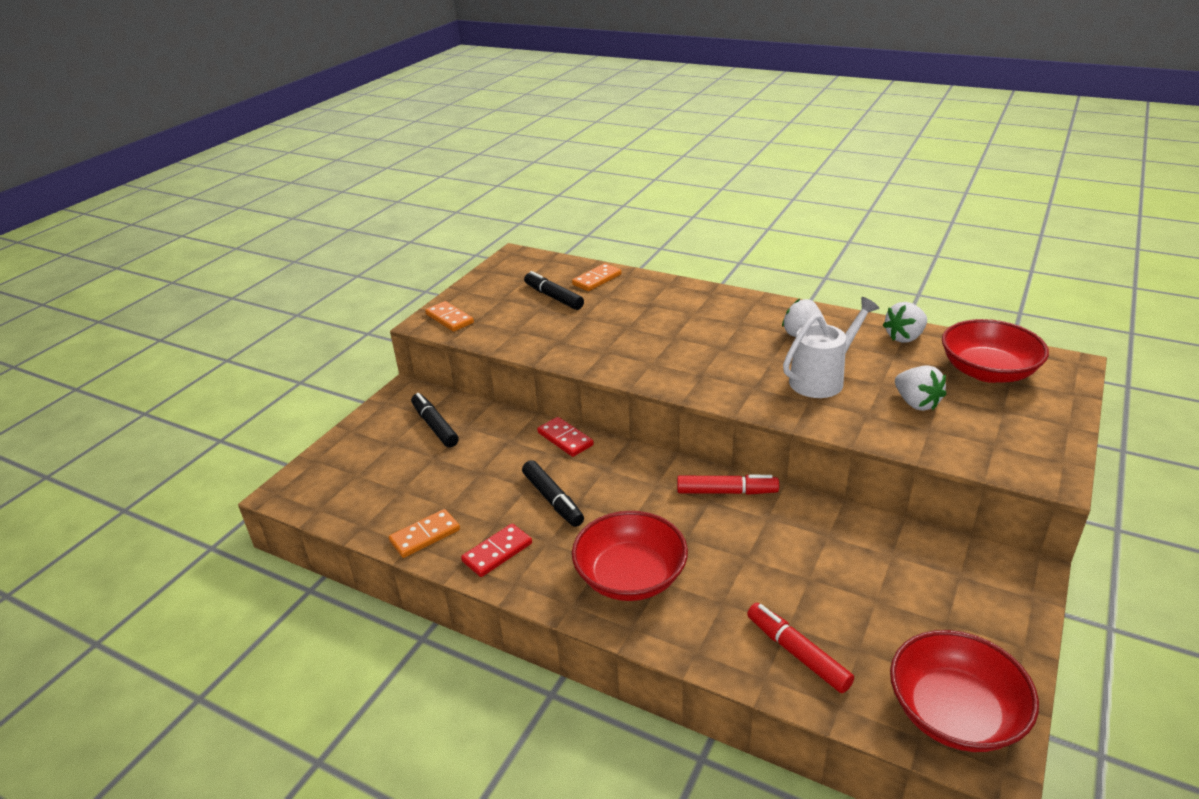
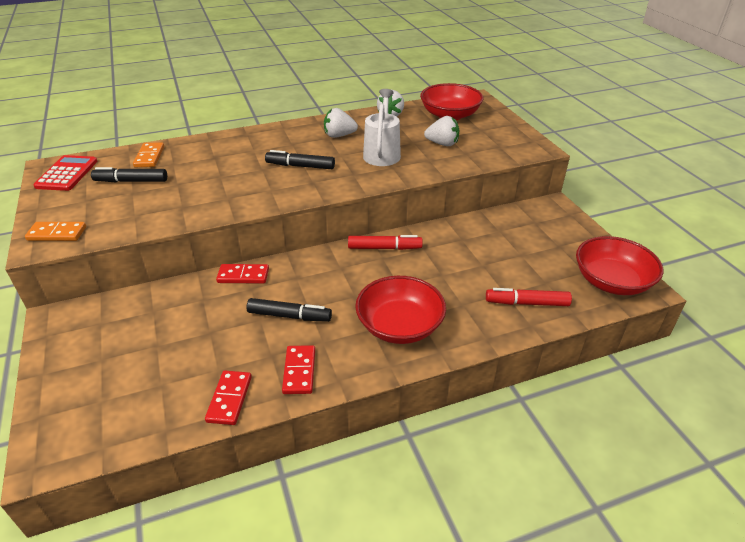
camera: 50 degrees left, 5 degrees up
(425, 536) = (229, 399): orange domino -> red domino
(435, 426) = (123, 325): black marker -> black marker (300, 166)
(519, 268) = (67, 174): none -> red calculator
(726, 492) = (384, 248): red marker -> red marker turned 45 degrees clockwise

